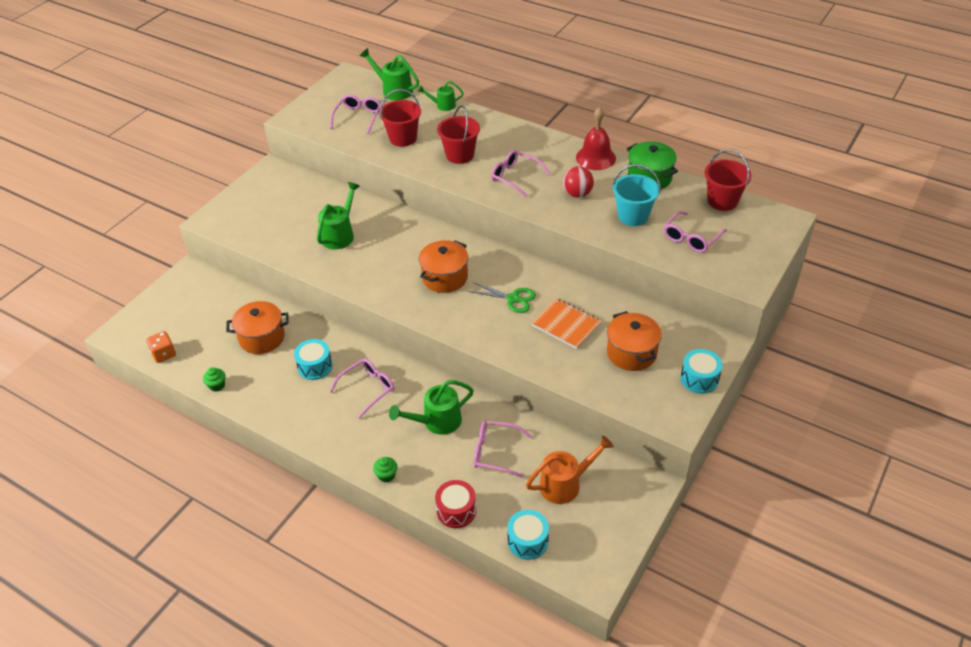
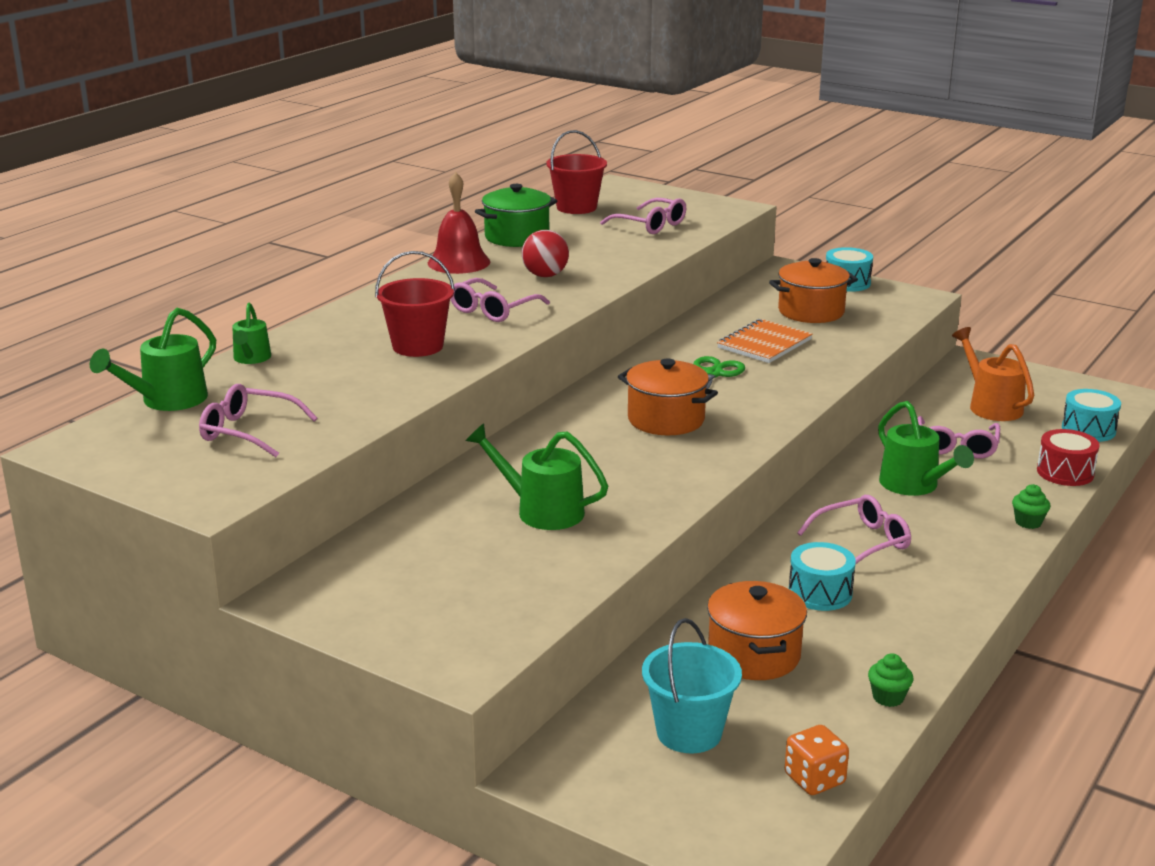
camera: 90 degrees left, 20 degrees down
(367, 389) = (862, 542): pink glasses -> pink glasses turned 105 degrees clockwise
(403, 138) = (344, 390): red bucket -> none
(633, 216) = (601, 249): turquoise bucket -> turquoise bucket (689, 732)

